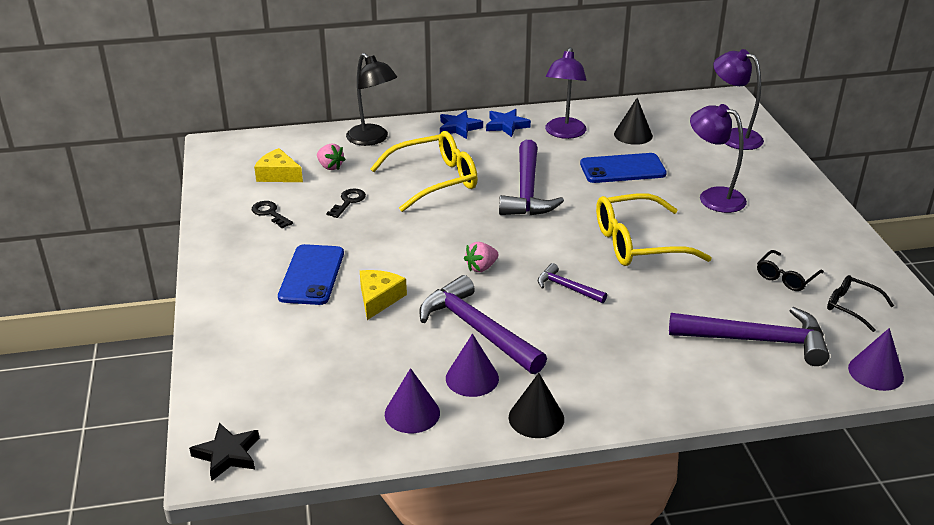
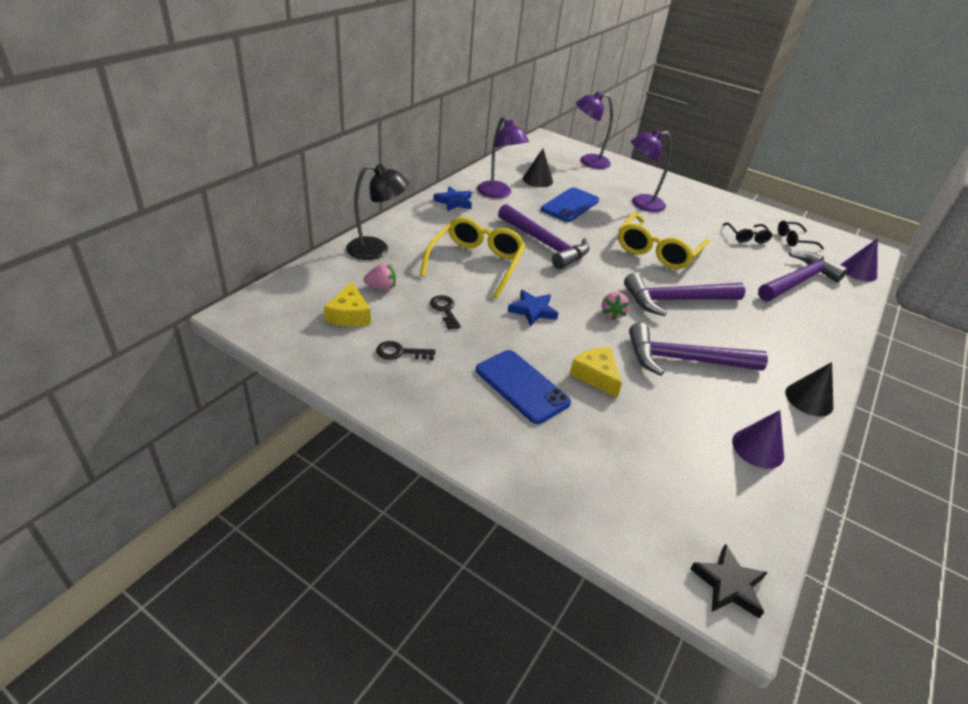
camera: 50 degrees left, 5 degrees up
(278, 175) = (349, 315): yellow cheese -> yellow cheese turned 75 degrees counterclockwise
(459, 128) = (425, 216): blue star -> blue star (532, 310)
(472, 378) = (740, 397): purple cone -> none
(567, 288) = (675, 300): purple hammer -> purple hammer, size x1.96

